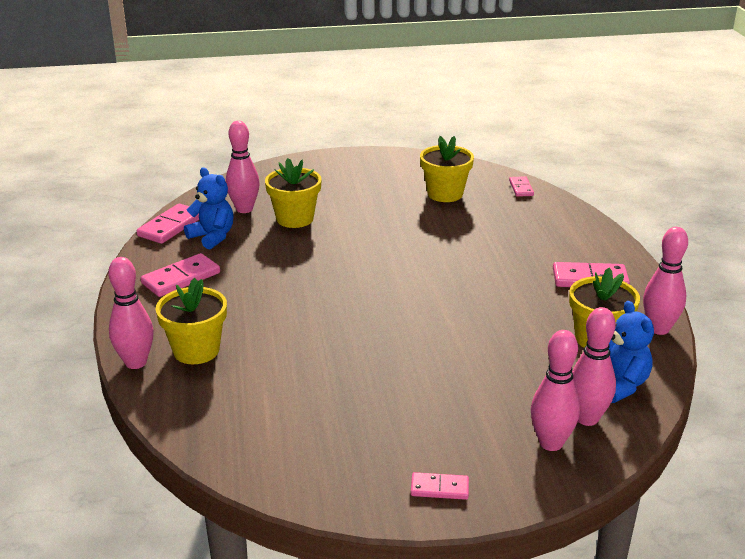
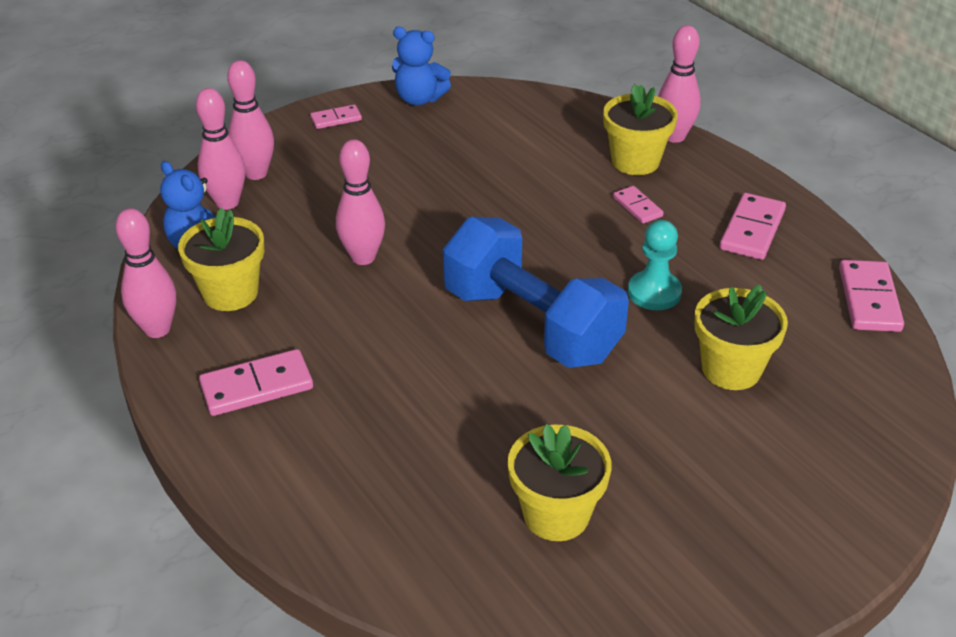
camera: 155 degrees right, 10 degrees up
(212, 237) = (796, 300): blue teddy bear -> blue teddy bear (419, 99)
(244, 209) = (820, 365): pink bowling pin -> pink bowling pin (363, 257)
(293, 262) = (654, 292): none -> turquoise pawn
(390, 266) = (531, 324): none -> blue dumbbell
(521, 188) = (432, 585): pink domino -> pink domino (637, 207)

